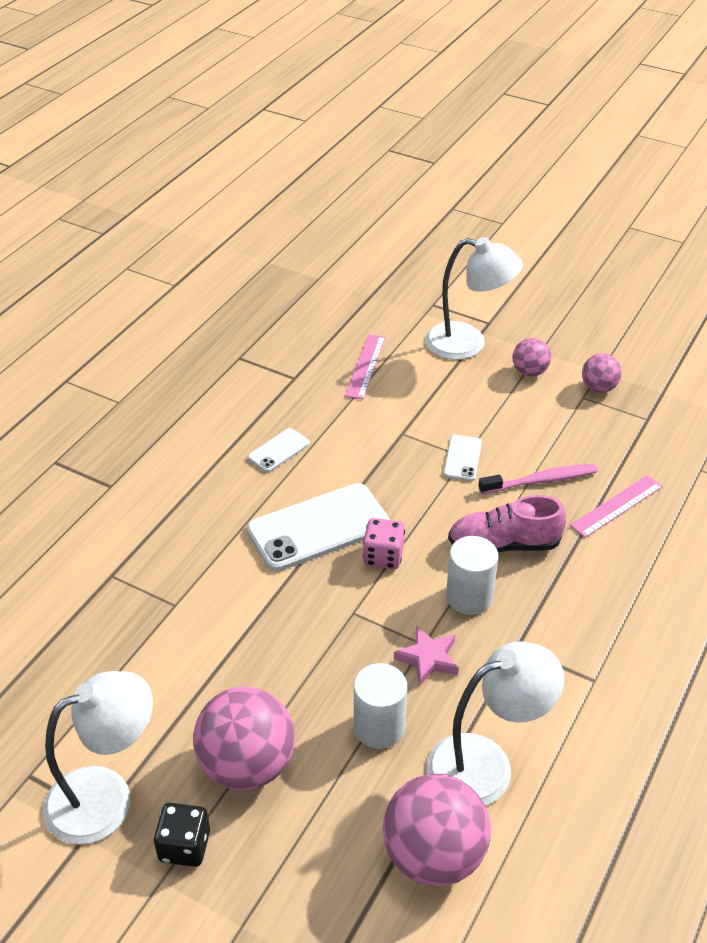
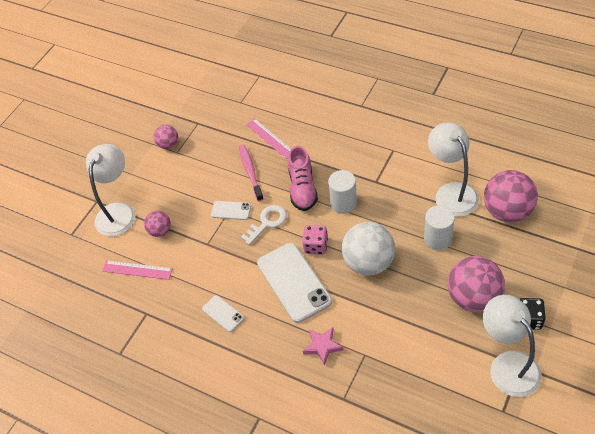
camera: 85 degrees left, 10 degrees up
(341, 622) = (368, 262): none -> white ball
(428, 658) = (389, 220): pink star -> pink star (322, 346)
(435, 499) = (267, 222): none -> white key
(529, 372) = (150, 178): pink ball -> pink ball (160, 231)

